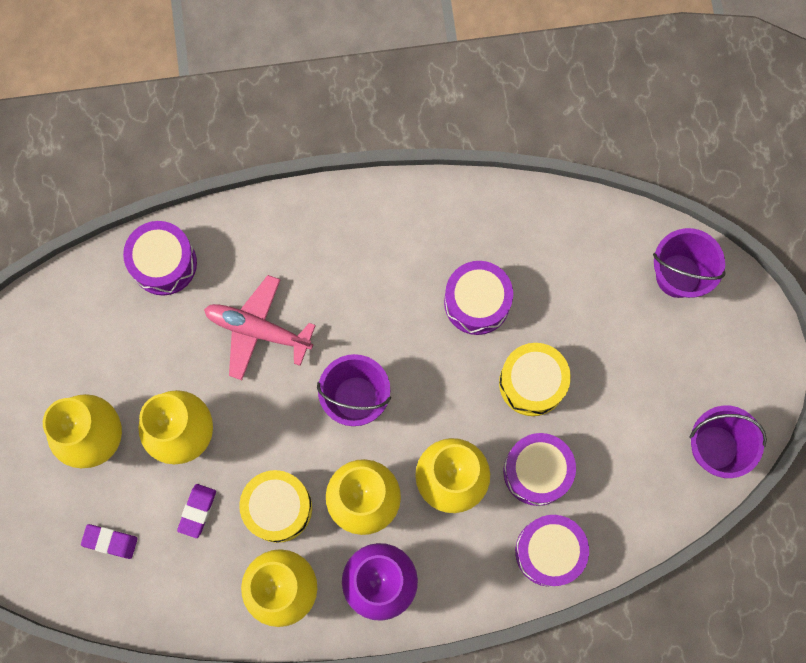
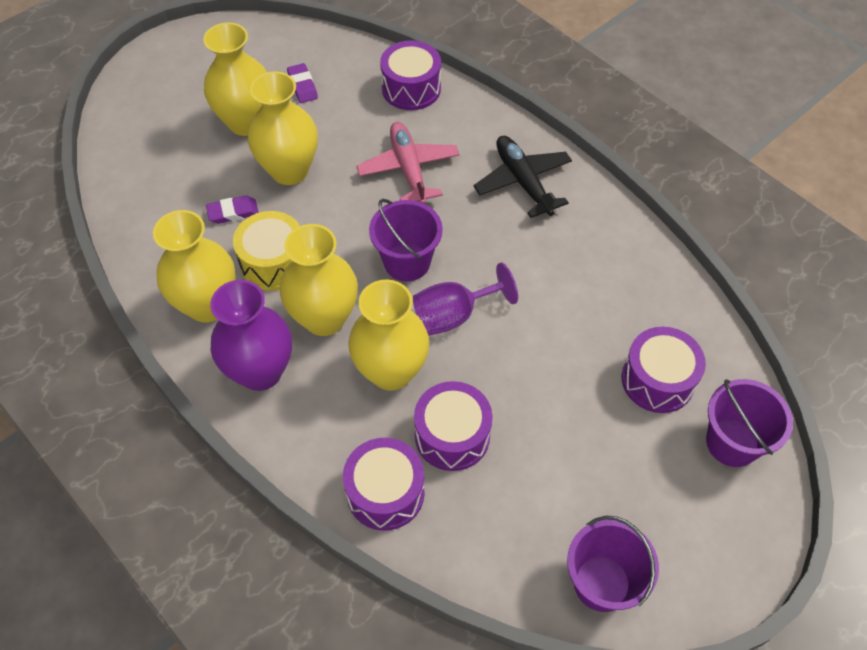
camera: 55 degrees right, 20 degrees down
(110, 541) = (170, 174): purple eraser -> purple eraser (302, 86)
(341, 245) = (522, 181): none -> black plane
(433, 396) = (454, 315): none -> purple goblet
(477, 302) = (561, 299): purple drum -> purple drum (657, 380)
(532, 383) = (528, 382): yellow drum -> none

